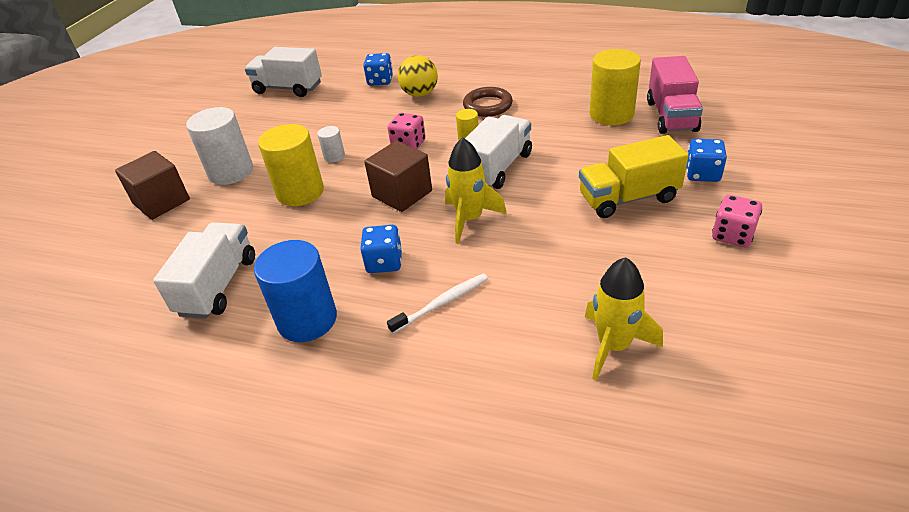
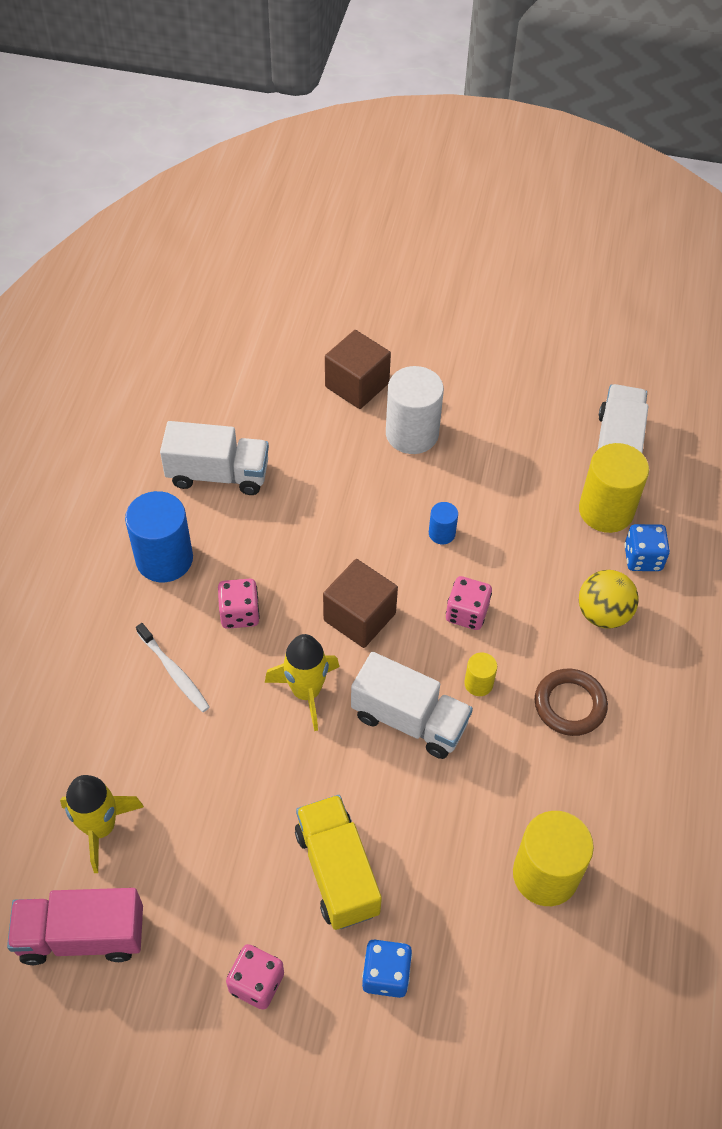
camera: 80 degrees right, 15 degrees up
(300, 192) = (368, 512): yellow cylinder -> yellow cylinder (606, 510)
(334, 156) = (442, 533): white cylinder -> blue cylinder
(384, 262) = (239, 613): blue dice -> pink dice
(671, 116) = (540, 960): pink truck -> pink truck (82, 935)

